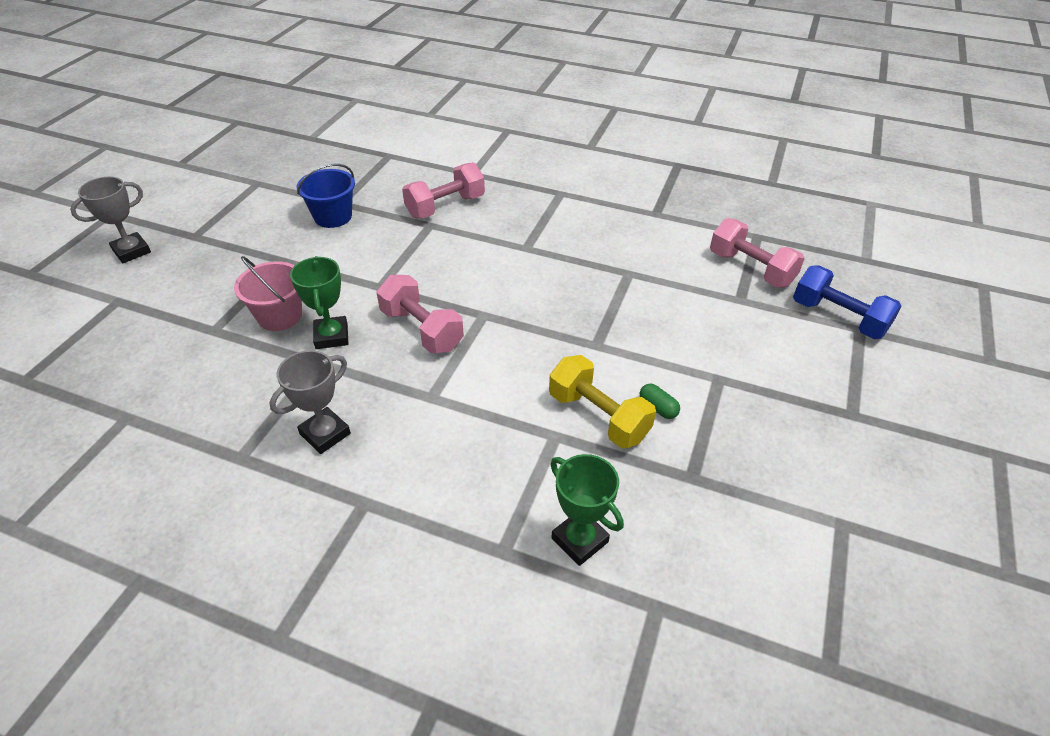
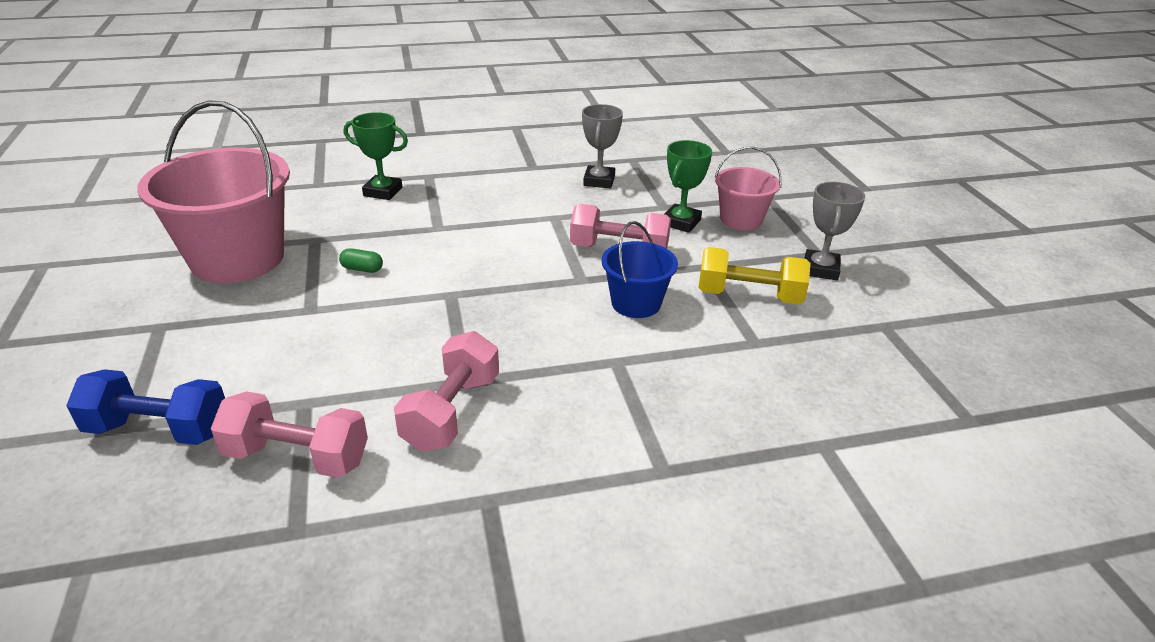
camera: 145 degrees right, 10 degrees down
(132, 251) = (938, 214): grey trophy -> grey trophy (820, 269)
(331, 336) = (681, 222): green trophy -> green trophy turned 75 degrees clockwise
(333, 217) = (860, 307): blue bucket -> blue bucket (636, 303)
(445, 206) = (775, 373): pink dumbbell -> pink dumbbell (451, 412)
(598, 416) = (411, 248): yellow dumbbell -> yellow dumbbell (749, 296)
(780, 481) = (237, 259): none -> pink bucket

